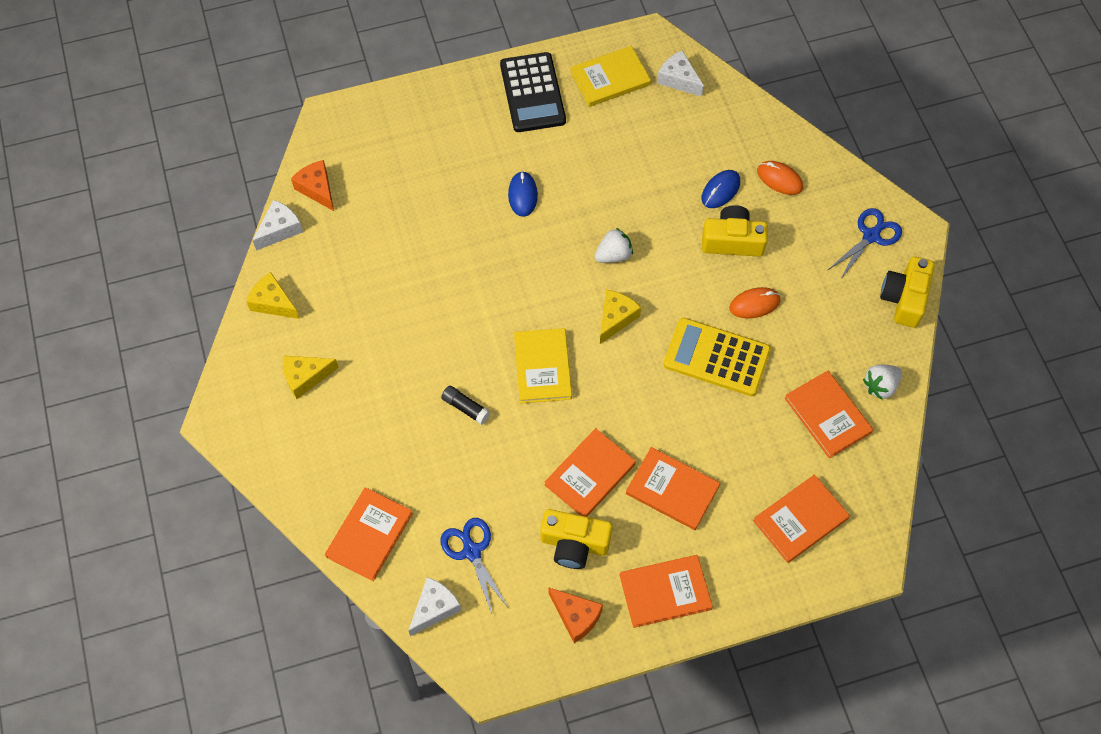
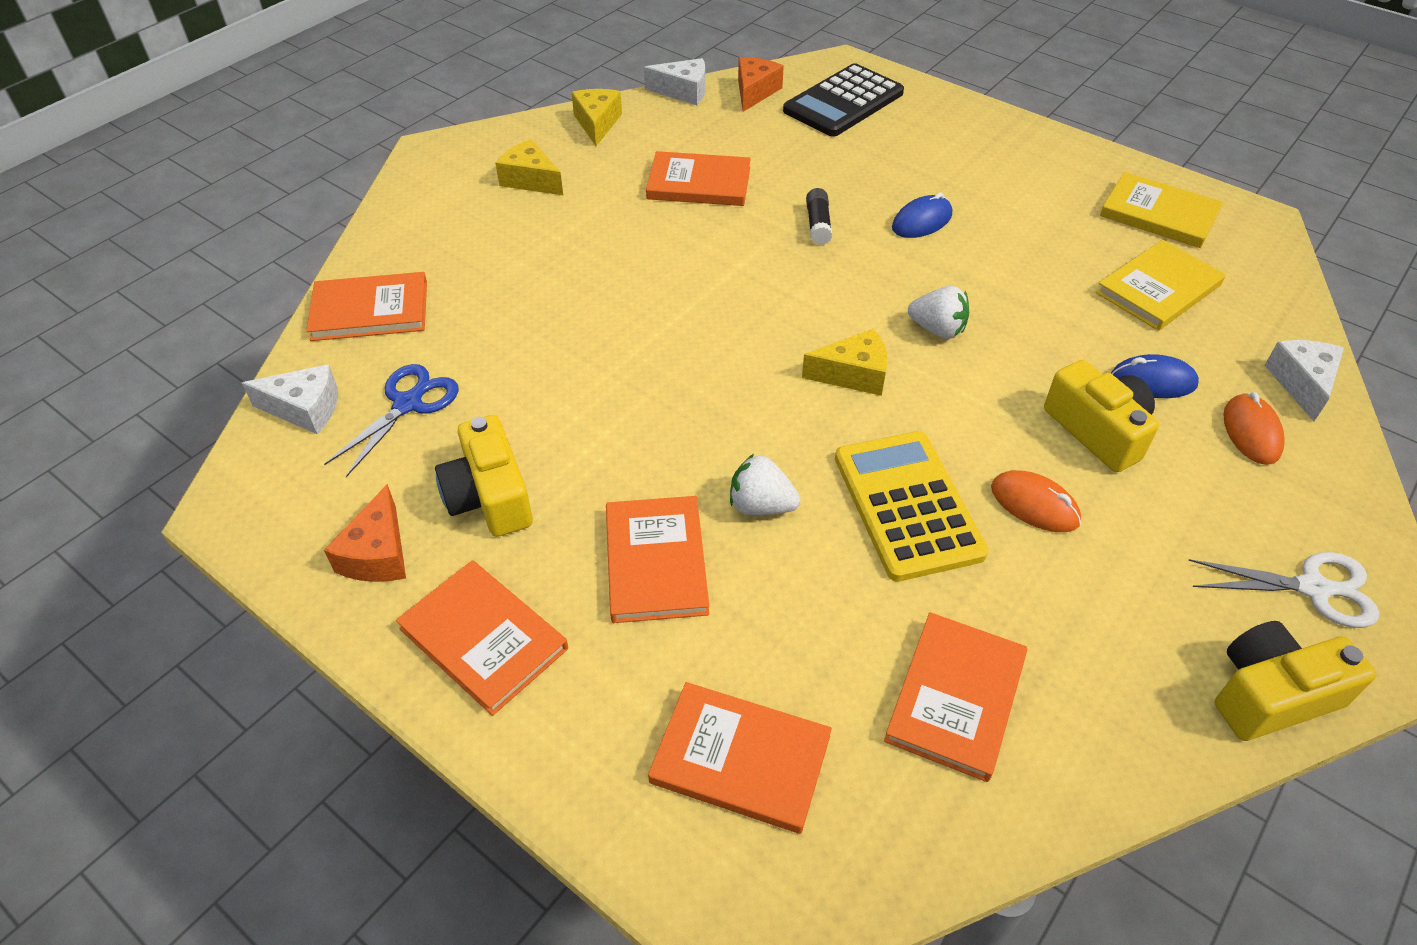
camera: 55 degrees right, 15 degrees down
(465, 407) = (601, 307): black glue stick -> black glue stick (818, 224)
(532, 93) = (1055, 169): black calculator -> black calculator (843, 102)
(542, 367) = (717, 343): yellow book -> yellow book (1158, 289)
(590, 474) = (606, 461): orange book -> orange book (699, 183)
(678, 79) = (1243, 267): white cheese -> white cheese (1301, 383)
(871, 236) = (1312, 588): blue scissors -> white scissors
(880, 386) = (1083, 747): white strawberry -> white strawberry (761, 505)

